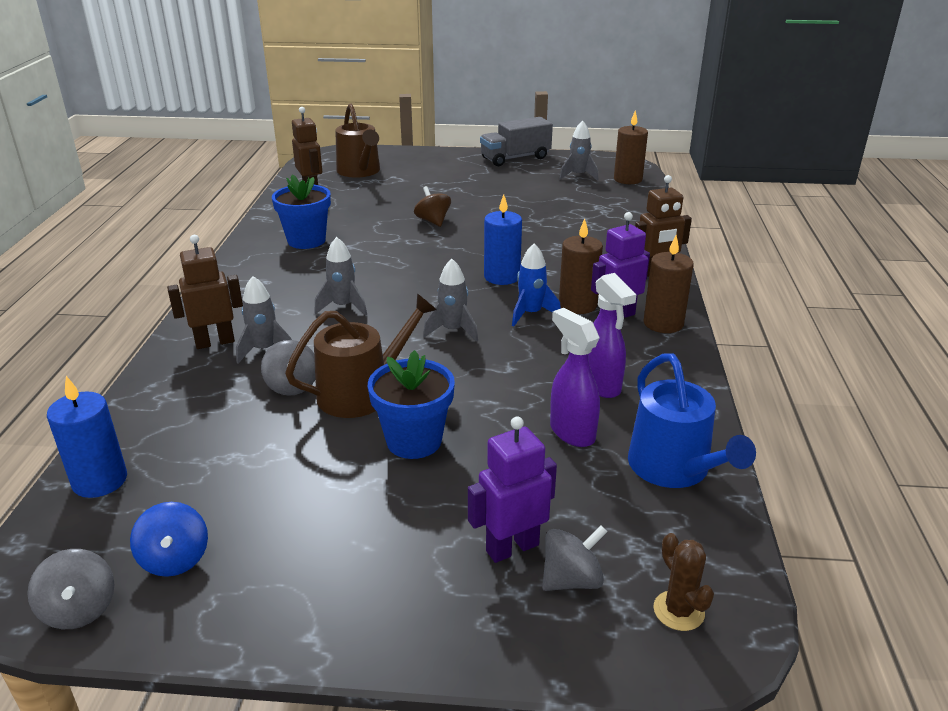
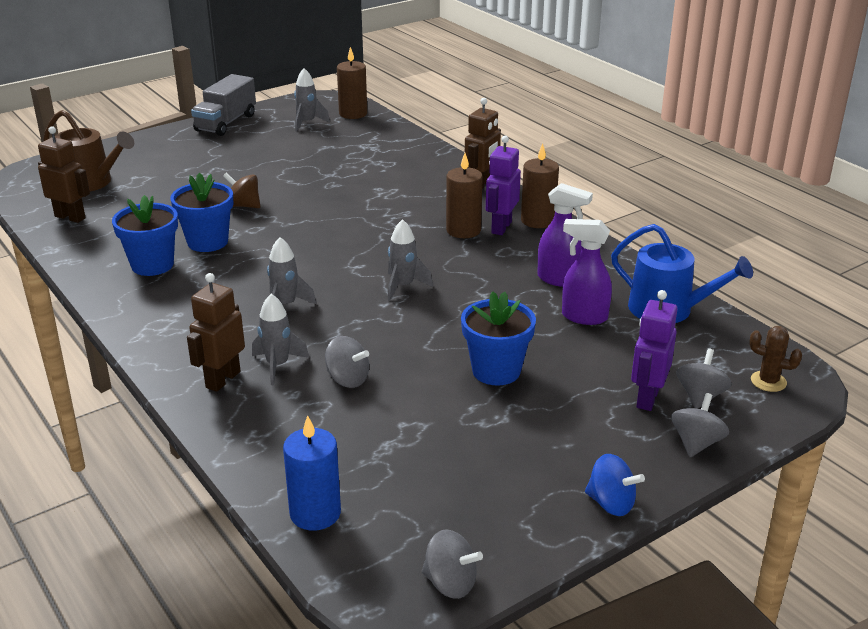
camera: 40 degrees left, 0 degrees up
(175, 559) = (461, 521): blue spinning top -> blue spinning top (611, 503)
(362, 392) = (408, 358): brown watering can -> none
(367, 238) = (207, 242): none -> blue flower pot
(490, 628) = (696, 443): none -> grey spinning top
(502, 277) = (376, 231): blue candle -> none
(531, 314) = (440, 250): blue rocket -> none

